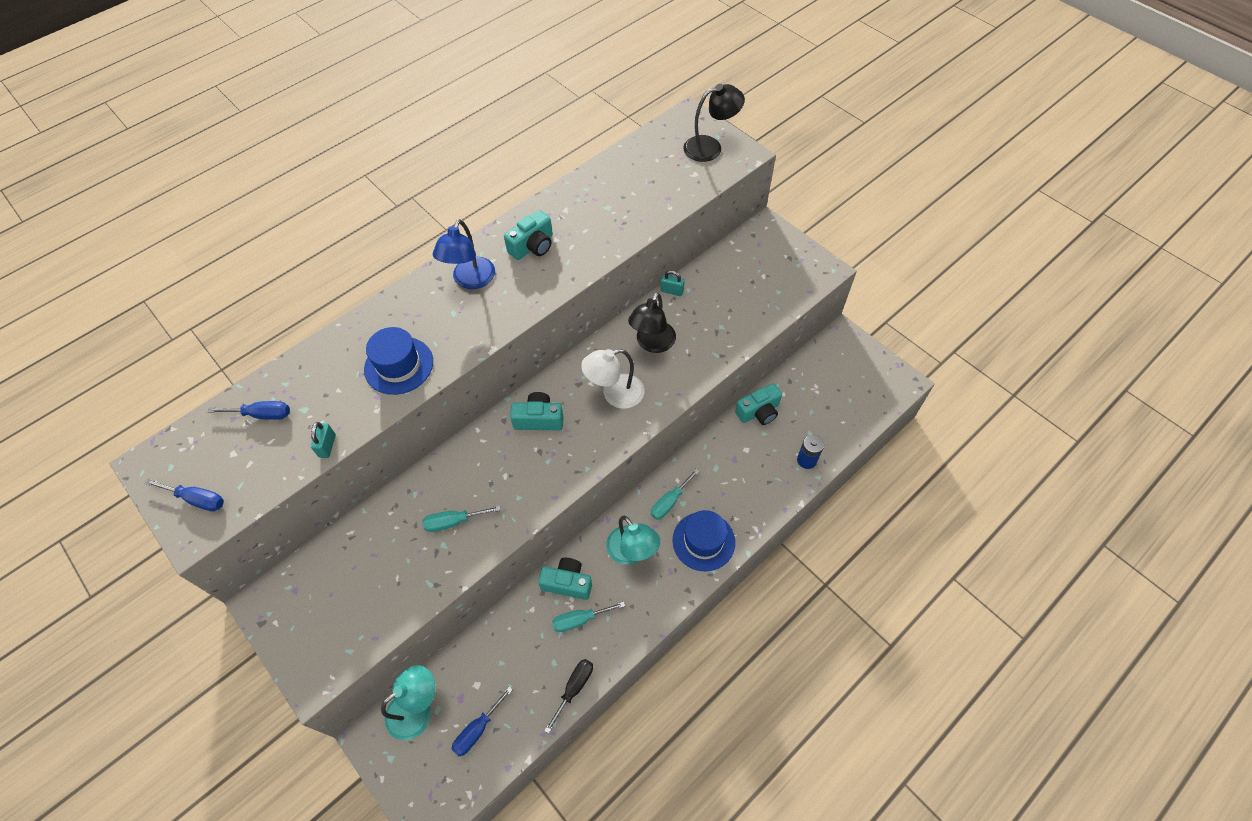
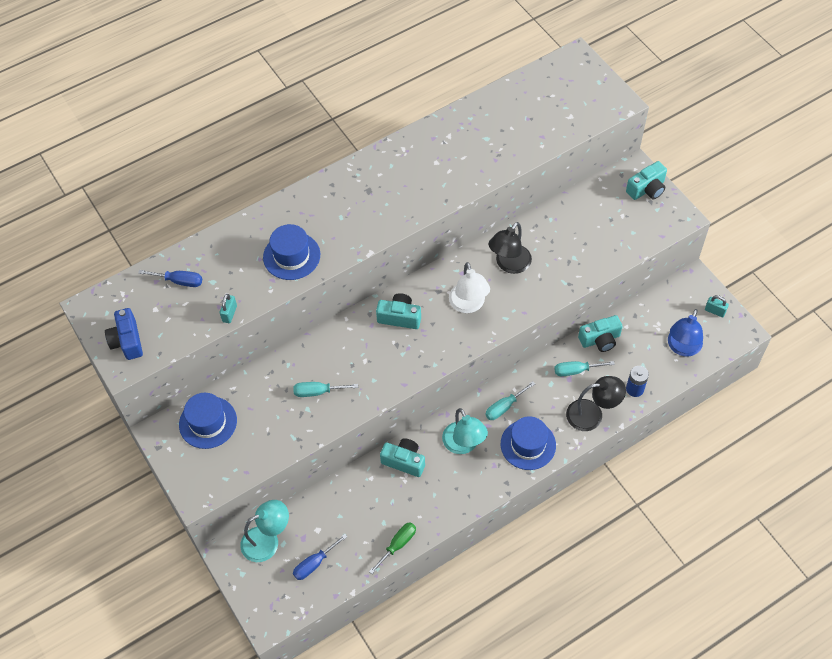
camera: 10 degrees right, 0 degrees up
(197, 499) = (127, 341): blue screwdriver -> blue camera
(322, 581) = (208, 422): none -> blue hat
(470, 280) = (358, 190): blue lamp -> blue lamp (682, 348)
(533, 246) = (415, 166): turquoise camera -> turquoise camera (647, 189)
(574, 688) = (398, 545): black screwdriver -> green screwdriver
(580, 620) = (410, 492): turquoise screwdriver -> turquoise screwdriver (576, 370)
(615, 394) = (468, 305): white lamp -> white lamp turned 90 degrees counterclockwise
(672, 291) = (535, 218): turquoise padlock -> turquoise padlock (715, 311)
(710, 147) = (590, 92): black lamp -> black lamp (592, 414)

